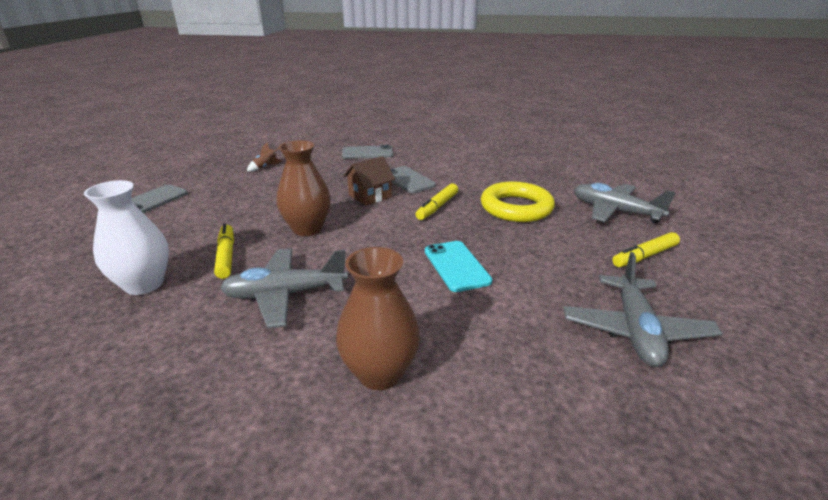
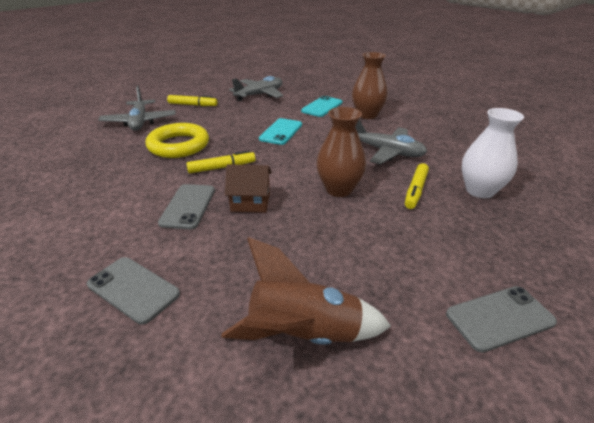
camera: 140 degrees left, 5 degrees up
(265, 167) = (303, 335): brown rocket -> brown rocket, size x2.30
(485, 353) = (322, 107): none -> turquoise phone

